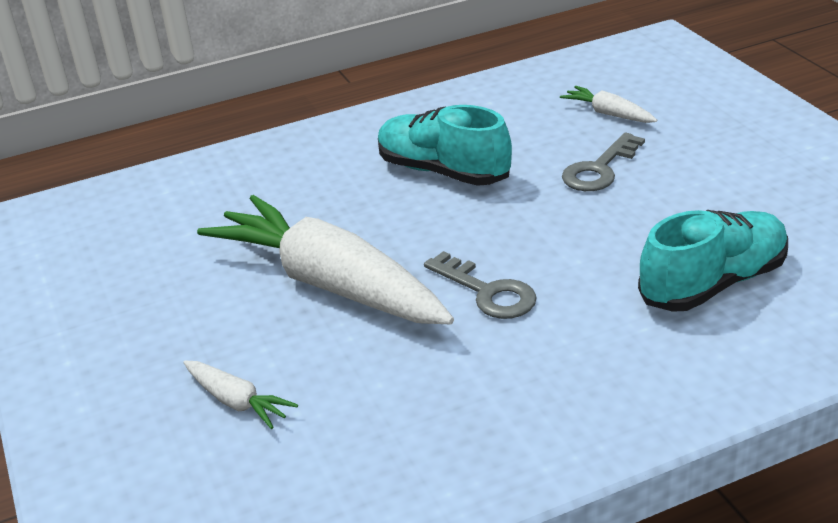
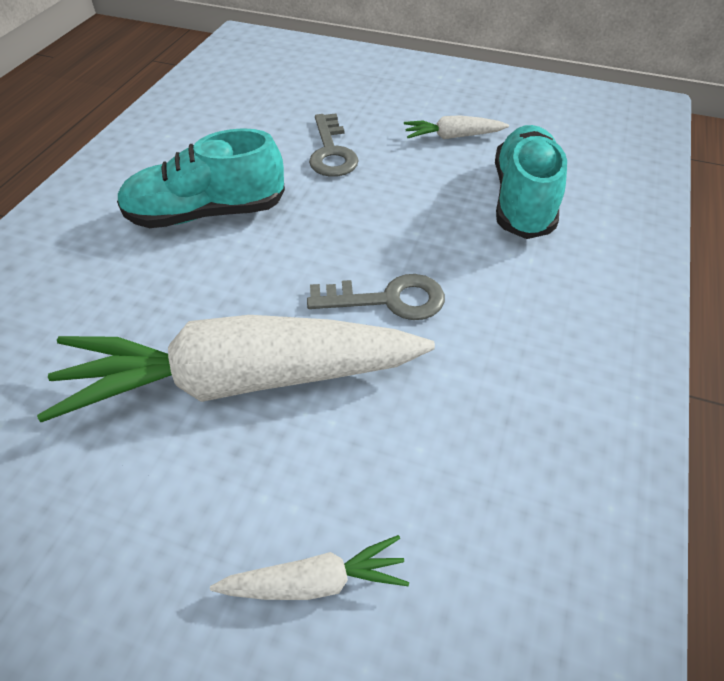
camera: 50 degrees left, 15 degrees up
(608, 114) = (279, 106): white carrot -> white carrot (452, 136)

